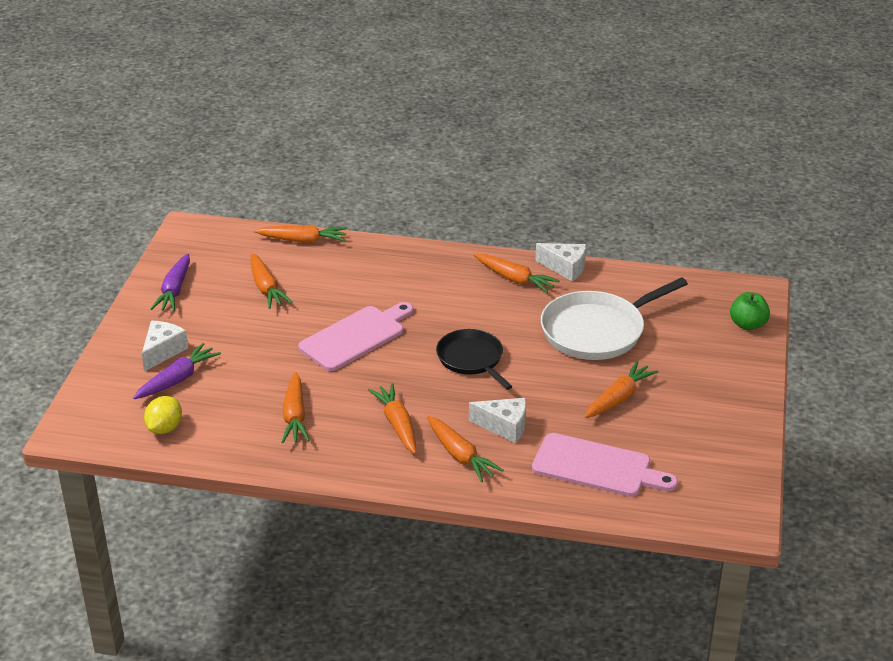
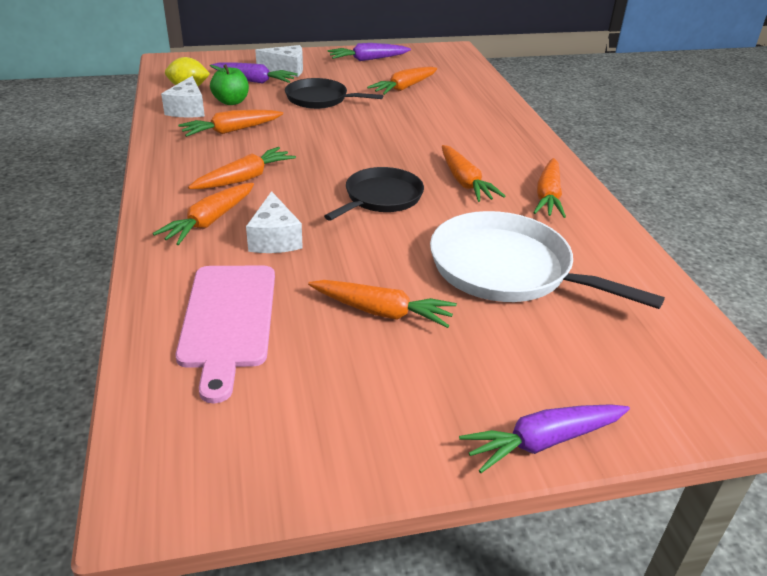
camera: 65 degrees right, 0 degrees up
(257, 346) = (320, 99): none -> black pan
(303, 240) = (487, 89): orange carrot -> orange carrot (465, 182)
(356, 337) = (368, 135): pink cutting board -> none
(565, 268) = (607, 224): white cheese -> white cheese (188, 109)
(748, 325) = (659, 409): green apple -> green apple (231, 102)
(755, 373) = (542, 442): none -> purple carrot

